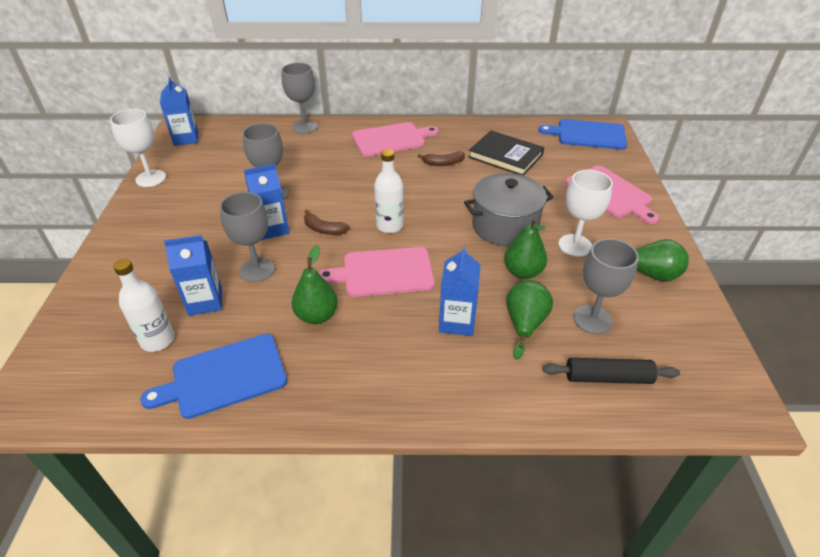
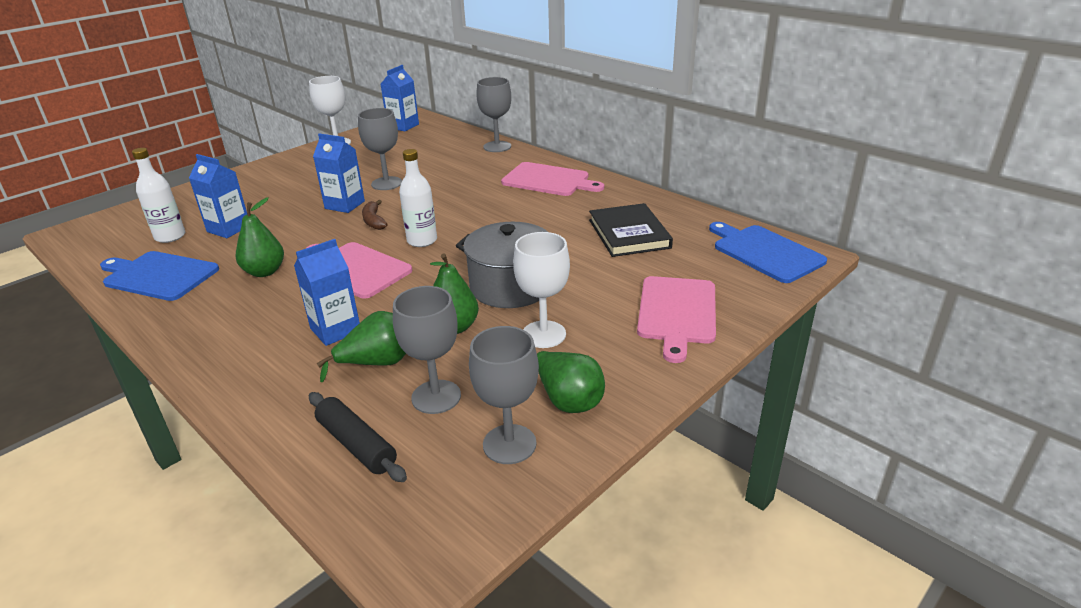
camera: 45 degrees right, 10 degrees down
(257, 270) = (288, 225): grey goblet -> grey goblet (509, 444)
(443, 163) = (557, 215): brown banana -> none

